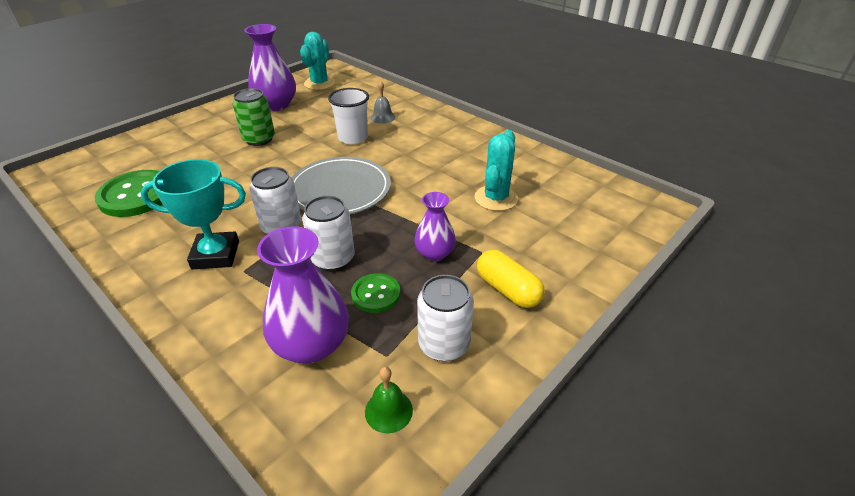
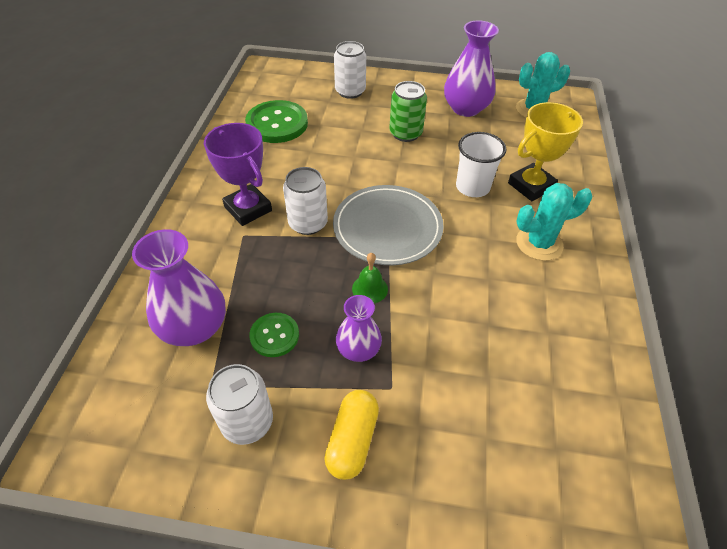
camera: 55 degrees right, 10 degrees up
(216, 255) = (248, 209): turquoise trophy -> purple trophy
(333, 259) = (295, 280): white can -> white can (350, 91)
(382, 117) = (531, 186): grey bell -> yellow trophy
(388, 411) = (156, 420): green bell -> green bell (370, 289)
(496, 198) = (488, 356): turquoise cactus -> turquoise cactus (539, 243)

